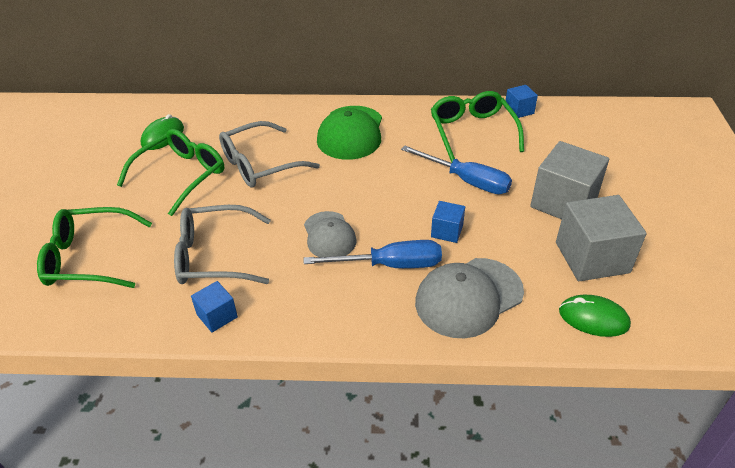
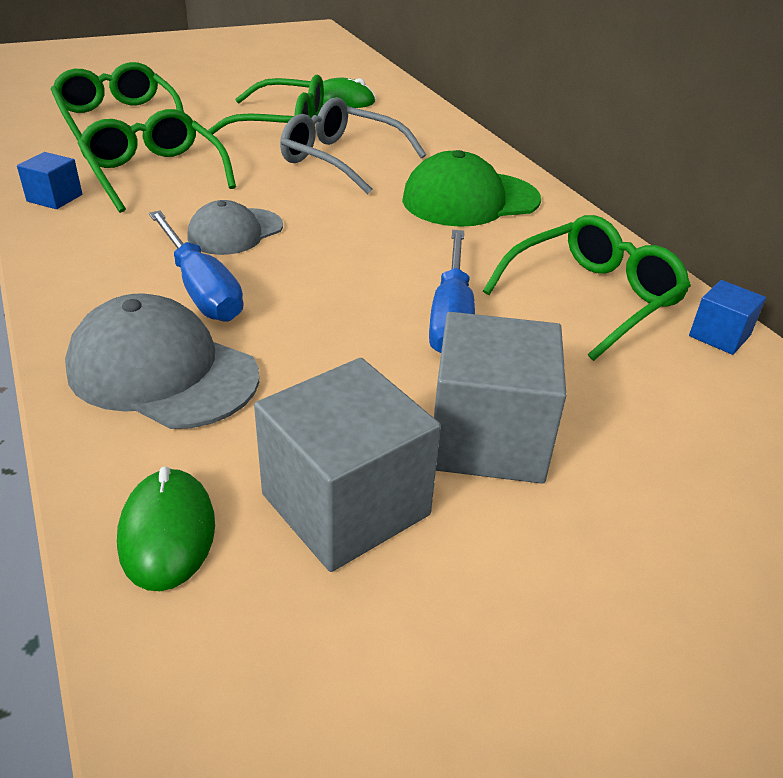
camera: 60 degrees right, 5 degrees down
(214, 256) = (154, 173): grey glasses -> green glasses
(447, 231) = (308, 322): blue cube -> none

